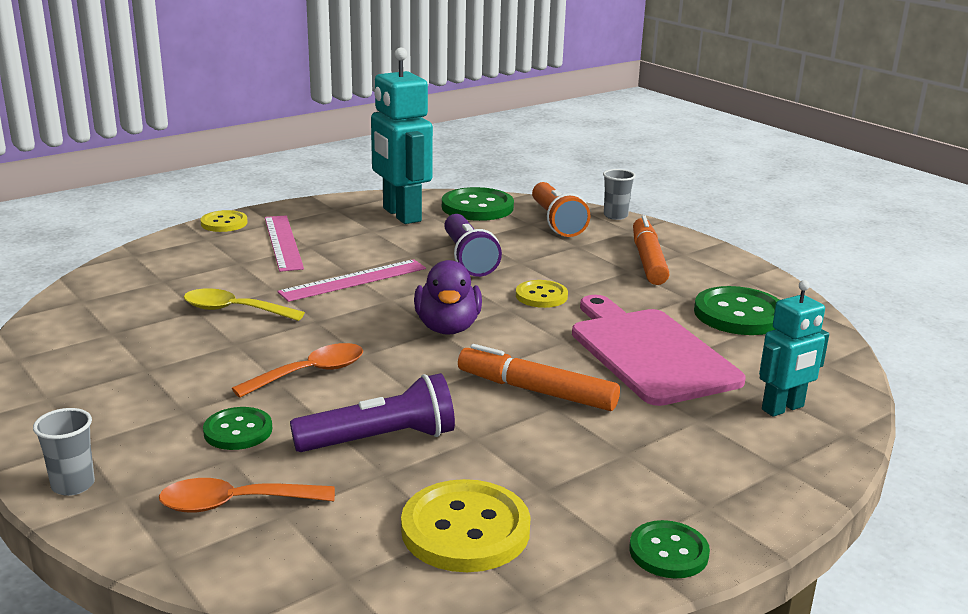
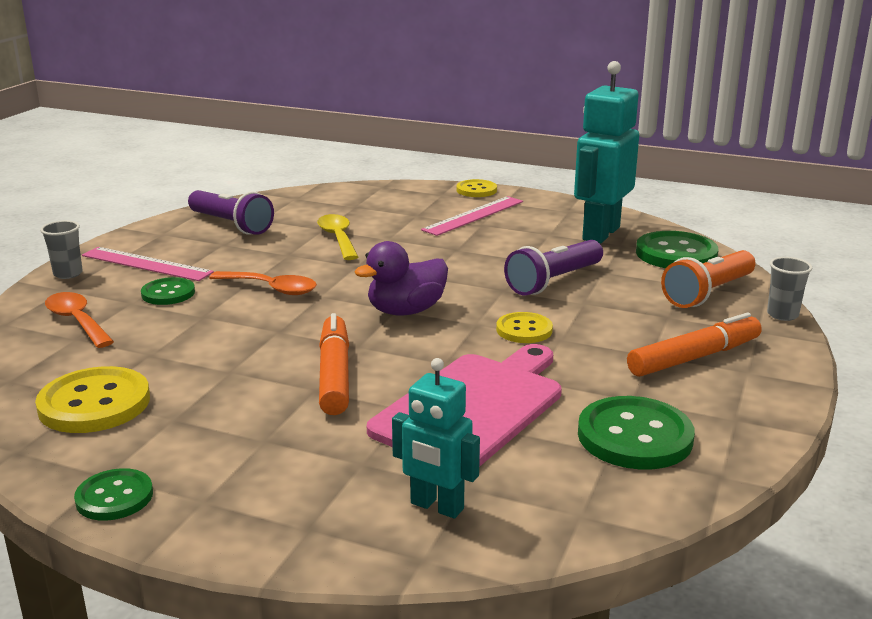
camera: 60 degrees right, 0 degrees up
(353, 280) = (443, 256): pink ruler -> pink ruler (147, 264)
(380, 440) = (197, 339): purple flashlight -> purple flashlight (231, 225)

